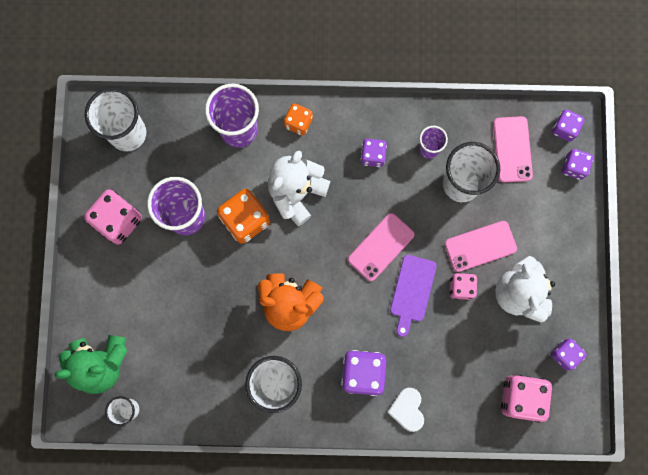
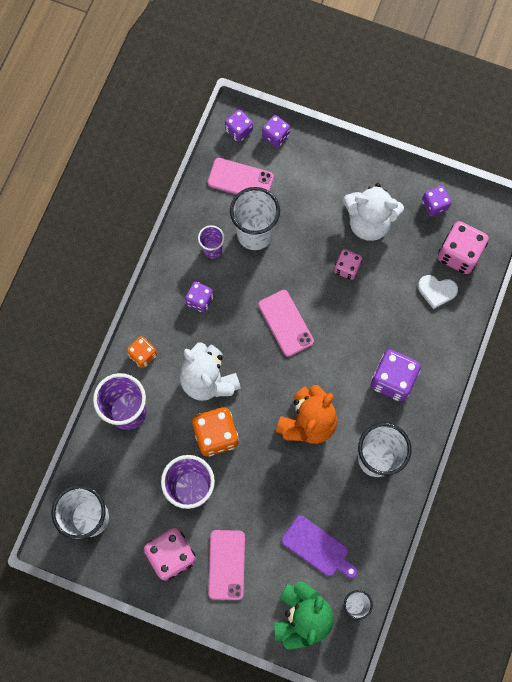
camera: 70 degrees left, 5 degrees down
(407, 409) = (437, 352): white heart -> white heart (436, 291)
(412, 291) = (335, 311): purple cutting board -> purple cutting board (317, 548)
(480, 246) = (316, 238): pink phone -> pink phone (226, 564)

